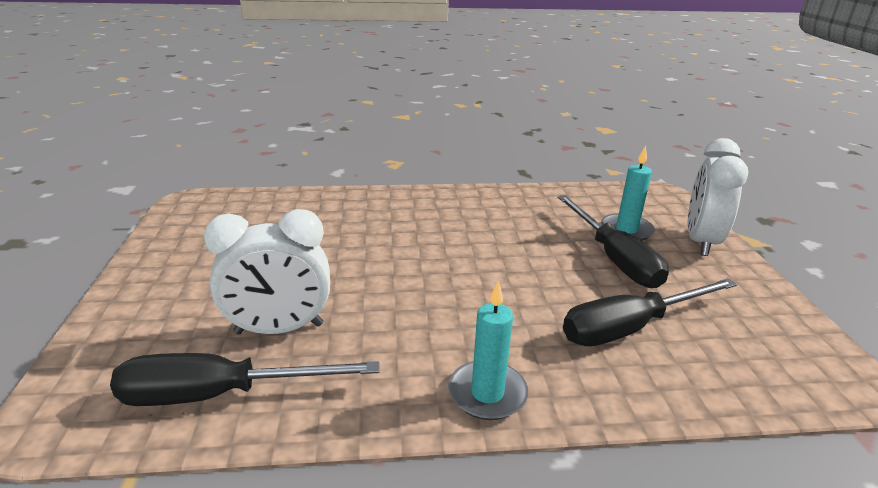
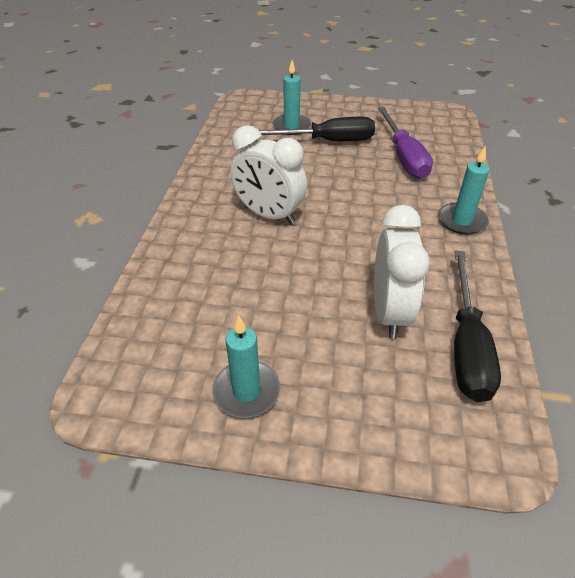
camera: 75 degrees left, 15 degrees up
(183, 255) = (246, 391): none -> turquoise candle
(631, 327) = (403, 157): black screwdriver -> purple screwdriver
(701, 241) = (315, 106): white clock -> white clock (269, 215)

